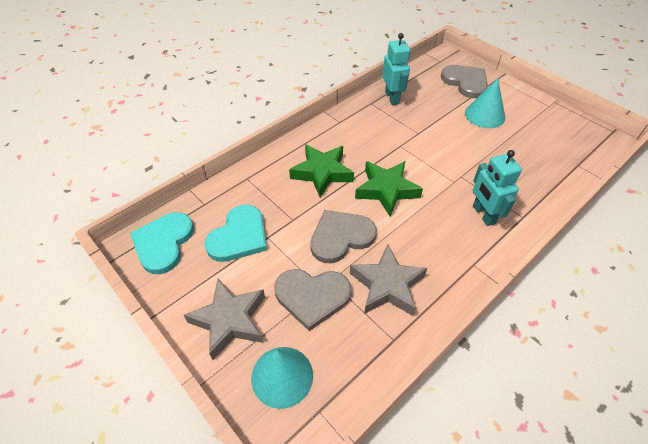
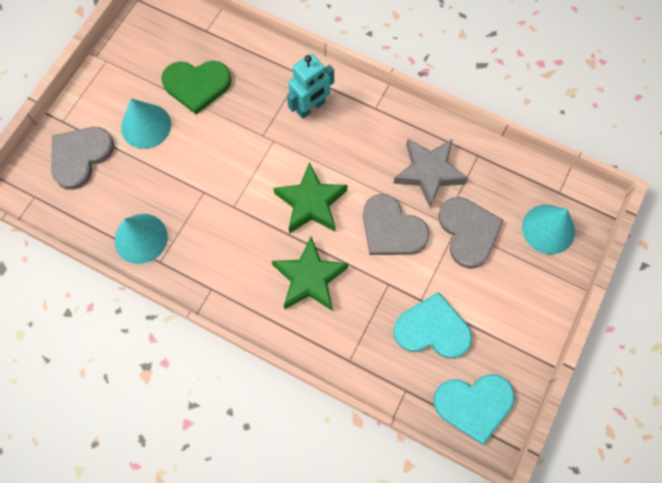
camera: 110 degrees left, 20 degrees up
(229, 320) = (523, 293): grey star -> none
(392, 98) = (141, 238): turquoise robot -> turquoise cone
(519, 148) = (197, 85): none -> green heart

